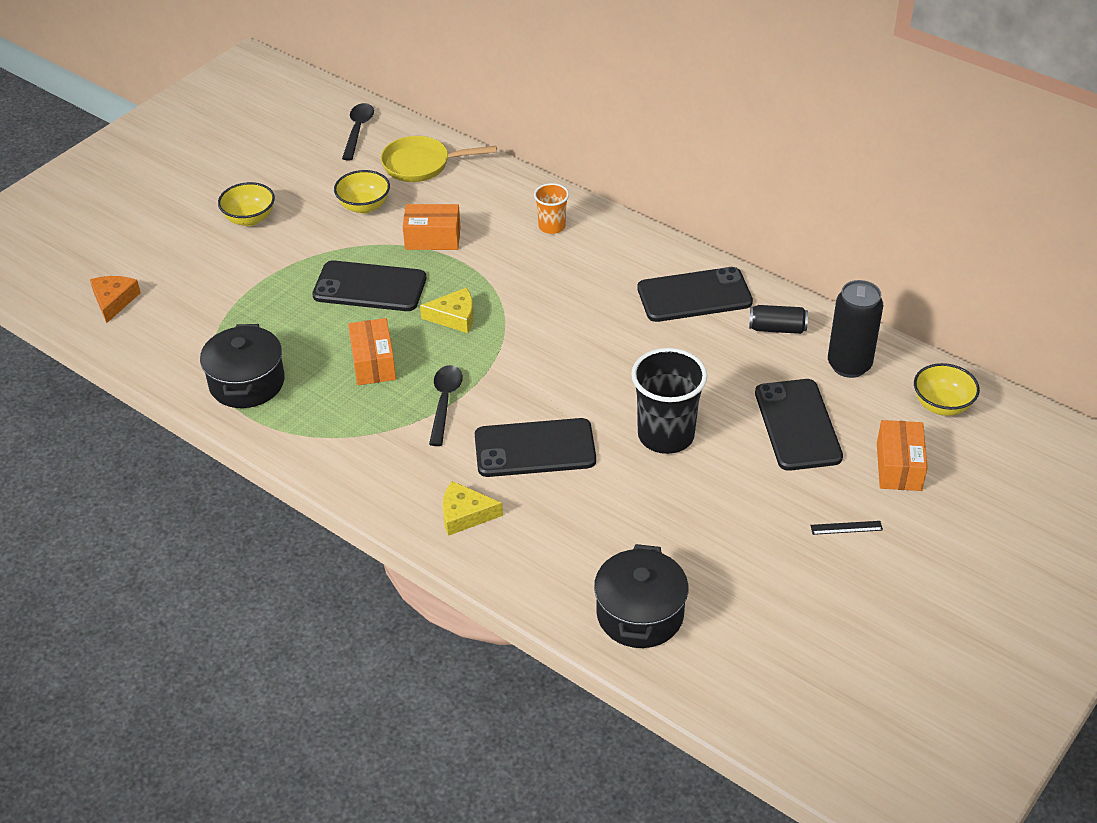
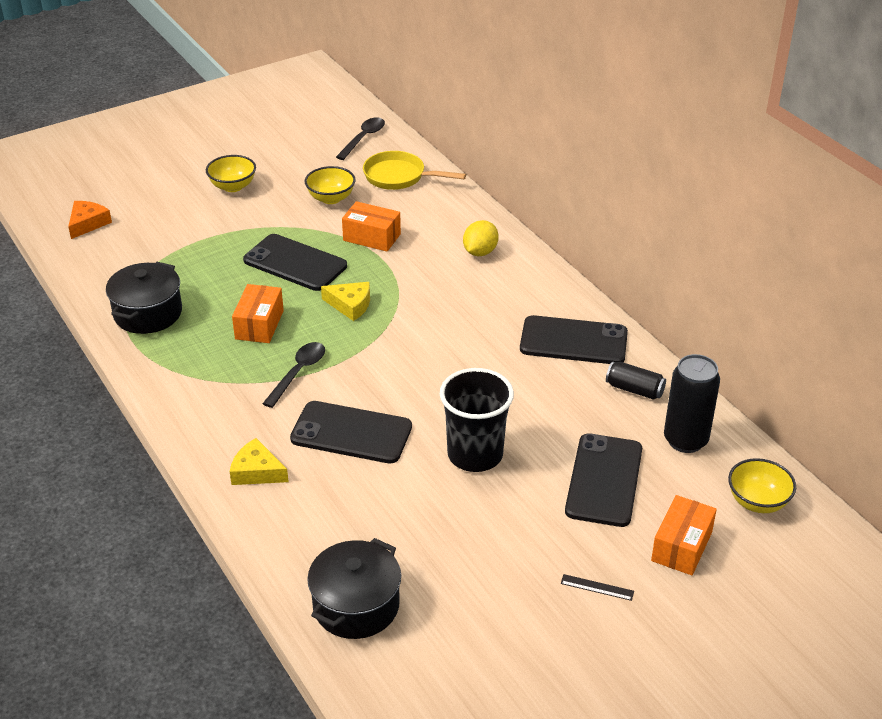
camera: 20 degrees right, 5 degrees down
(552, 226) = (480, 252): orange cup -> yellow lemon

